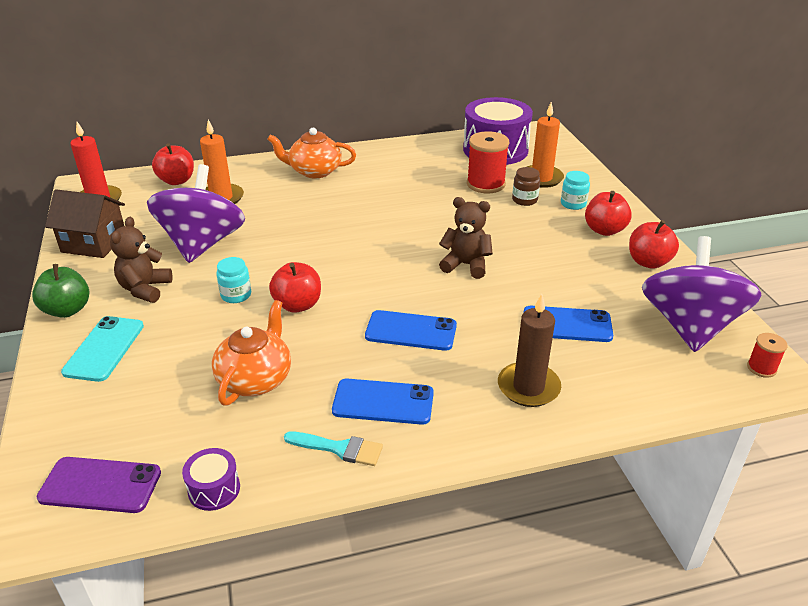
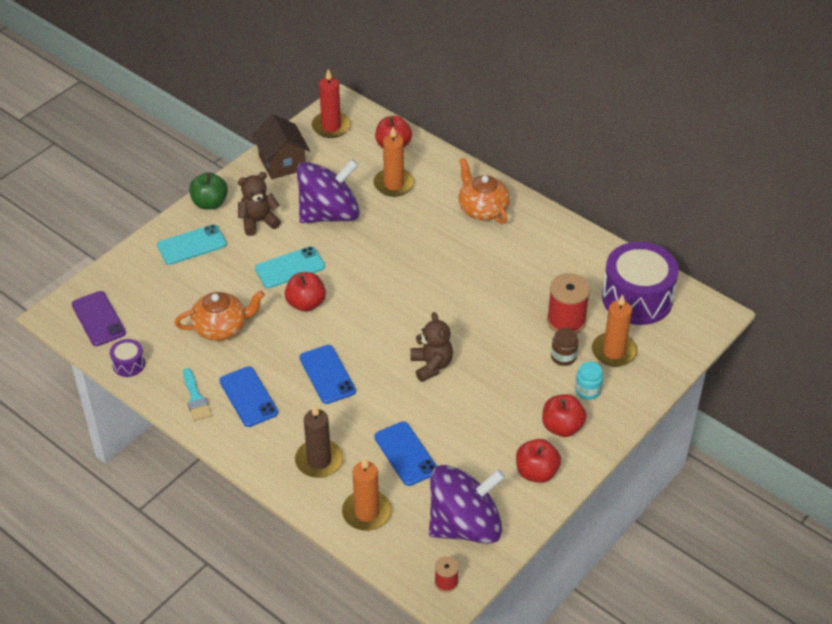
camera: 55 degrees right, 10 degrees up
(236, 295) = (290, 268): turquoise jar -> turquoise phone
(630, 383) = (366, 512): none -> orange candle

